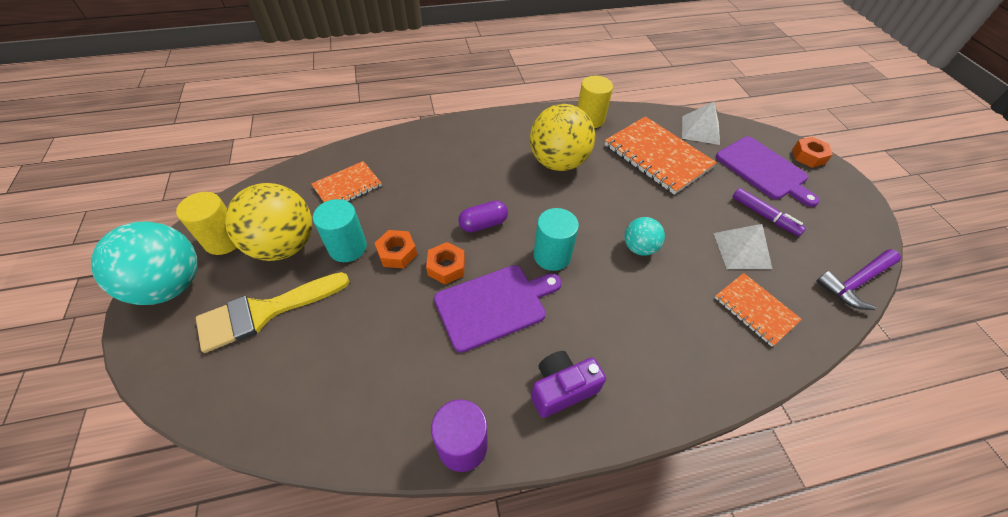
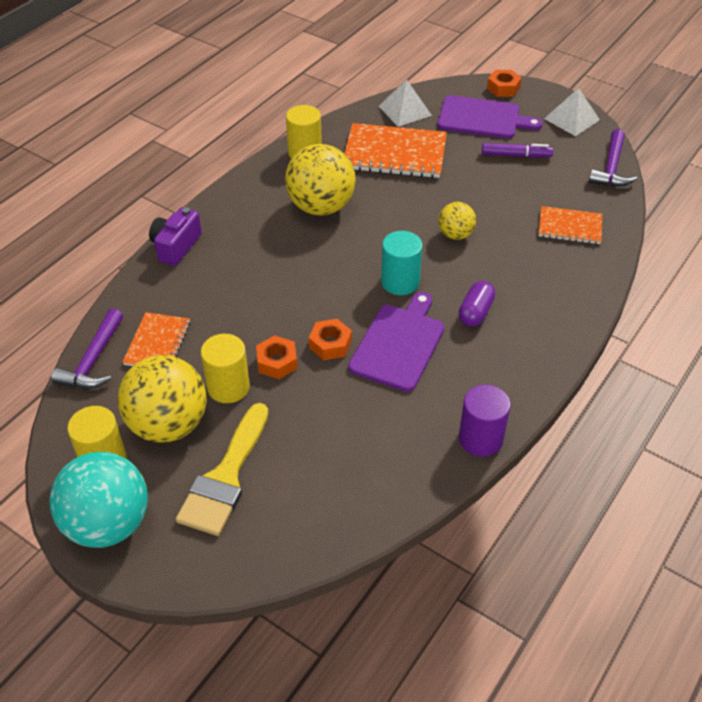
camera: 40 degrees left, 5 degrees down
(302, 172) = (93, 360): none -> purple hammer
(347, 247) = (228, 387): turquoise cylinder -> yellow cylinder
(483, 224) = (319, 294): purple capsule -> purple capsule (475, 312)
(562, 388) = (504, 361): purple camera -> purple camera (176, 246)
(639, 247) = (455, 234): turquoise ball -> yellow ball
(742, 250) = (524, 191): white pyramid -> white pyramid (572, 119)

